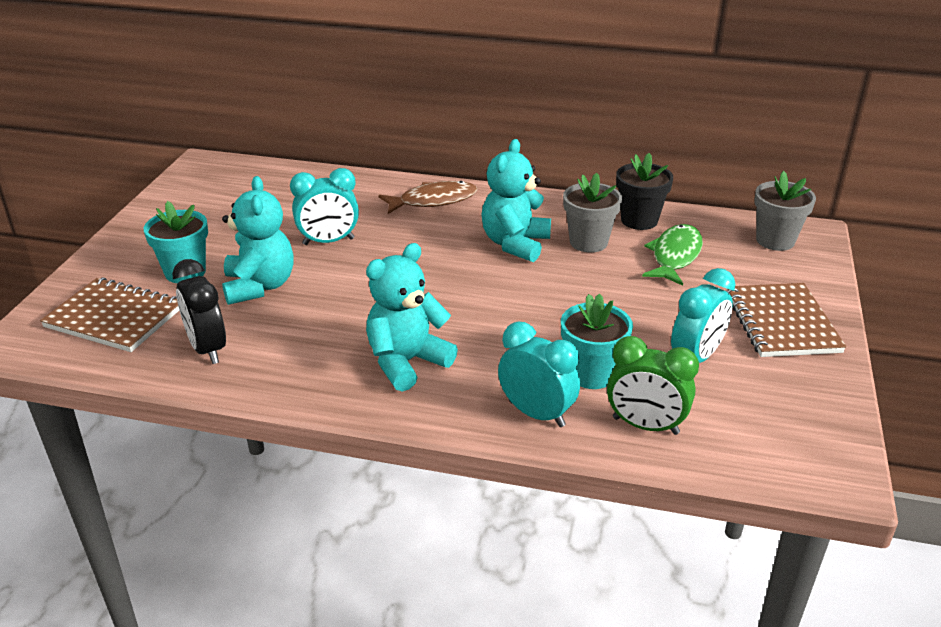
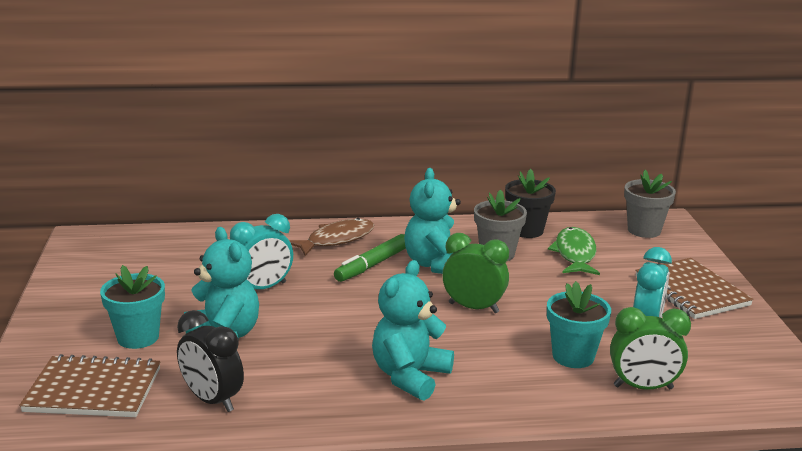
camera: 20 degrees left, 10 degrees down
(450, 234) = (372, 265): none -> green marker
(522, 299) = (473, 308): none -> green clock
(536, 414) = (550, 396): turquoise clock -> none

